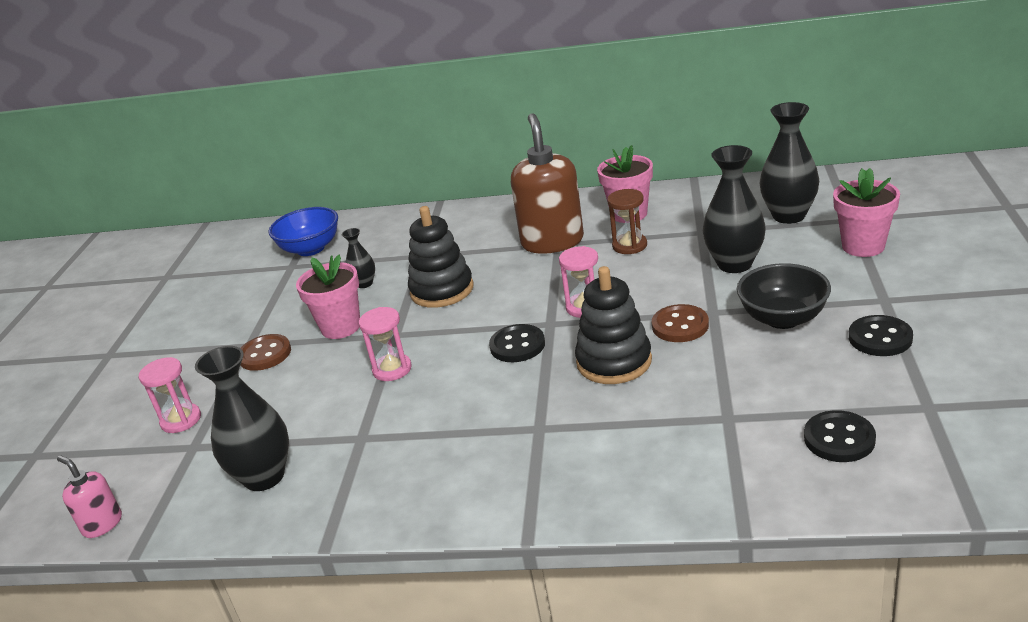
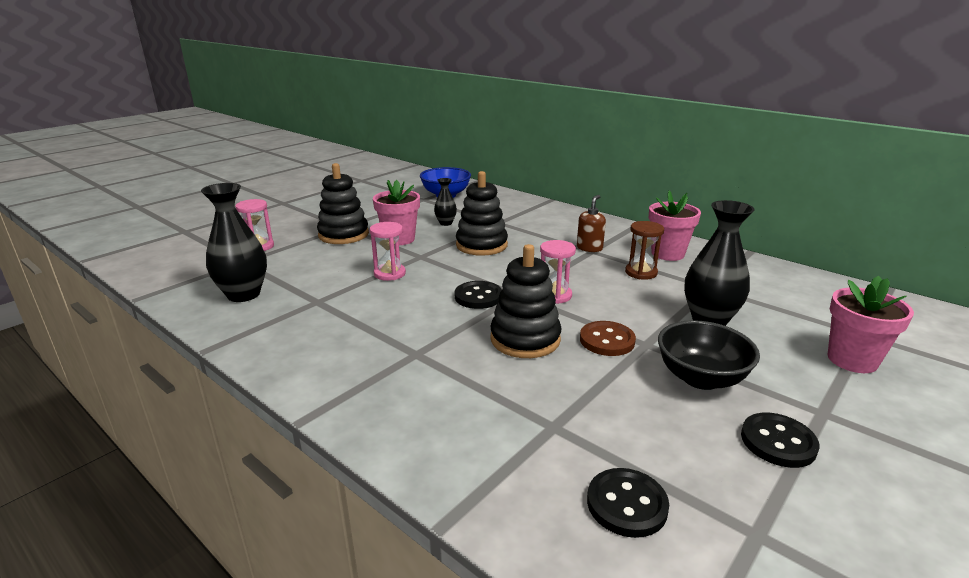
camera: 30 degrees right, 5 degrees down
(102, 524) = (151, 276): pink soap dispenser -> none
(265, 354) = (343, 235): brown button -> black stacking toy
(552, 242) = (589, 248): brown soap dispenser -> brown soap dispenser, size x0.49
(788, 216) = (803, 307): black vase -> none

